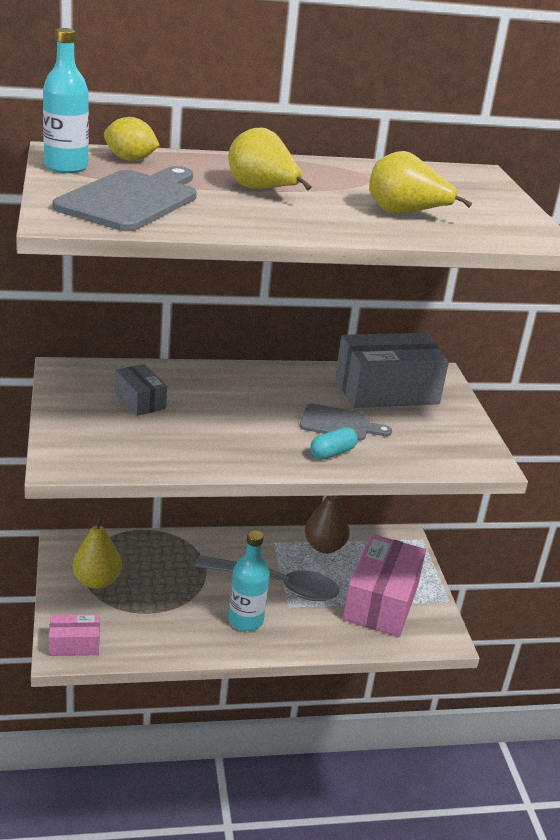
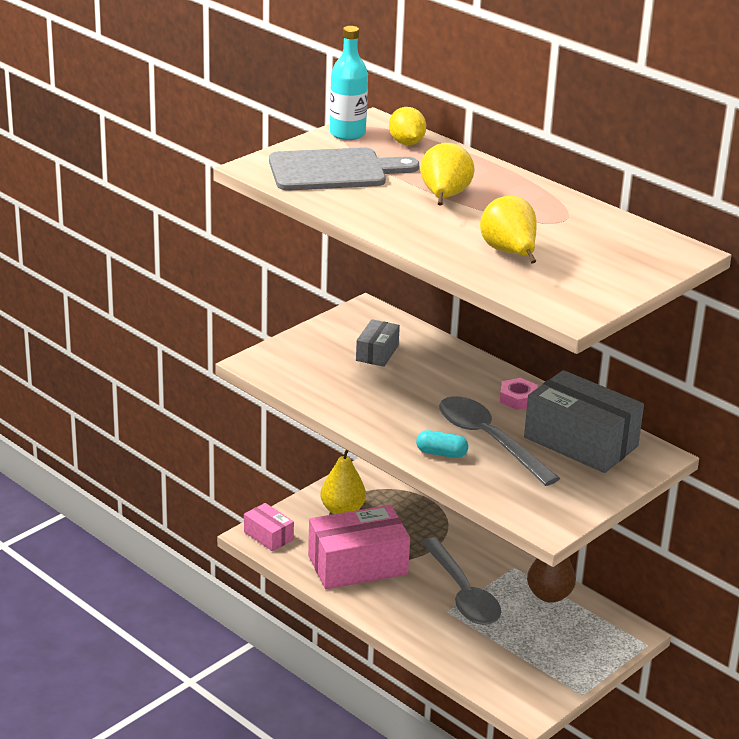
camera: 55 degrees right, 0 degrees up
(245, 620) = (400, 598): turquoise bottle -> none
(295, 382) = (518, 399): none -> pink nut
(339, 423) = (489, 440): grey cutting board -> grey spoon
(381, 601) = (524, 656): pink box -> pink box (357, 565)

